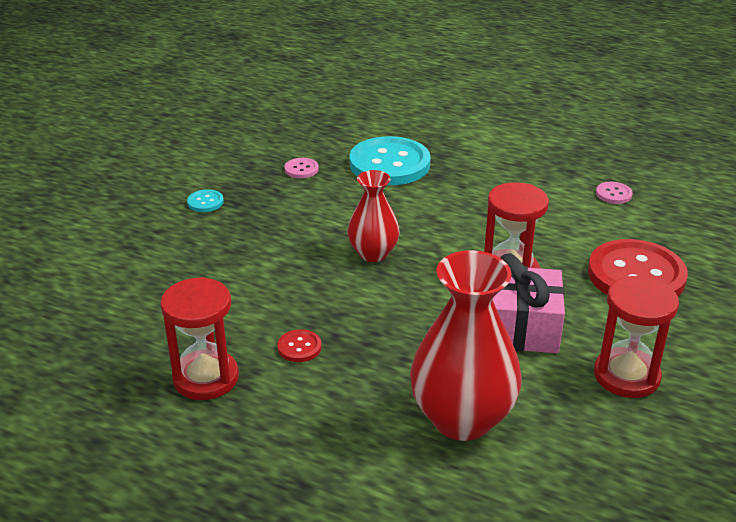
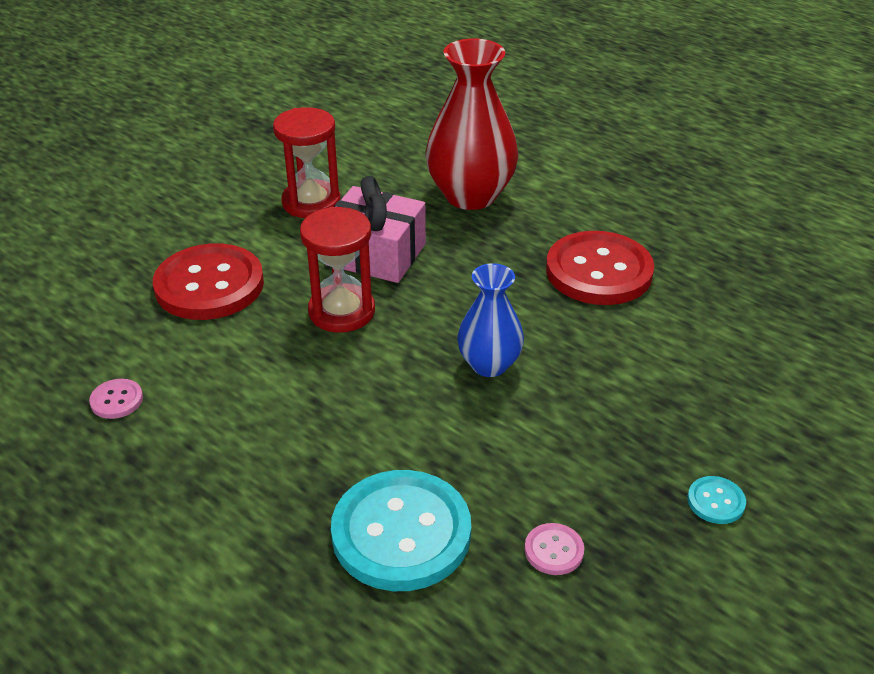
camera: 165 degrees left, 5 degrees up
(206, 378) = (692, 259): red hourglass -> none
(299, 347) = (599, 271): red button -> red button, size x2.39
(373, 253) = (489, 364): red vase -> blue vase

